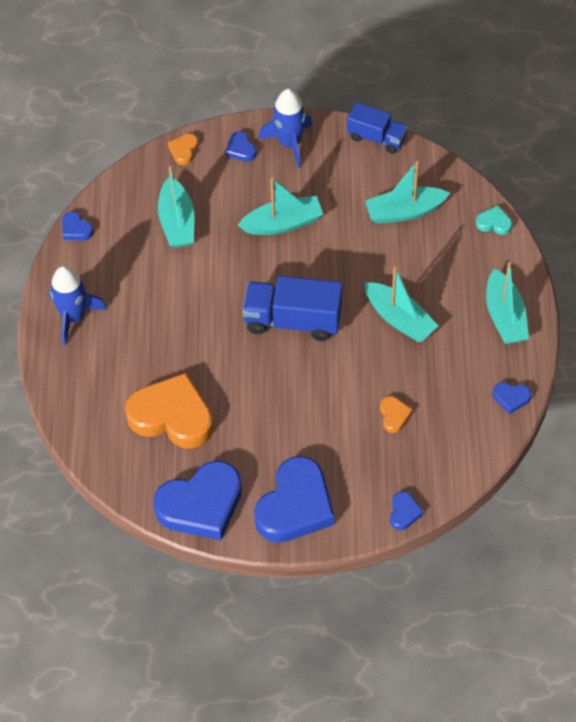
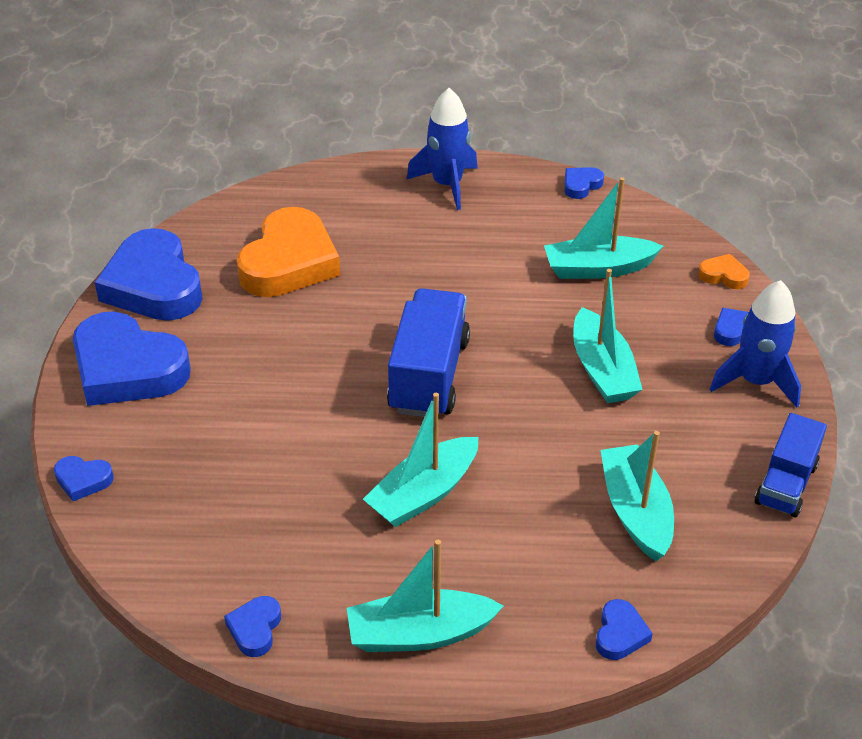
camera: 90 degrees right, 15 degrees down
(394, 416) = (249, 478): orange heart -> none
(494, 223) = (620, 634): turquoise heart -> blue heart

